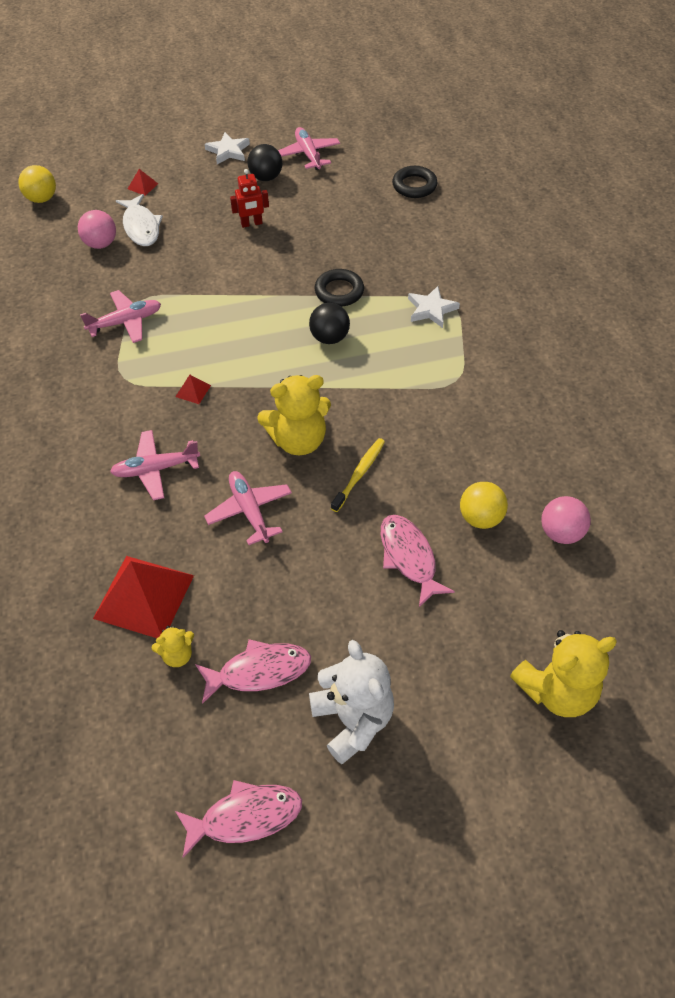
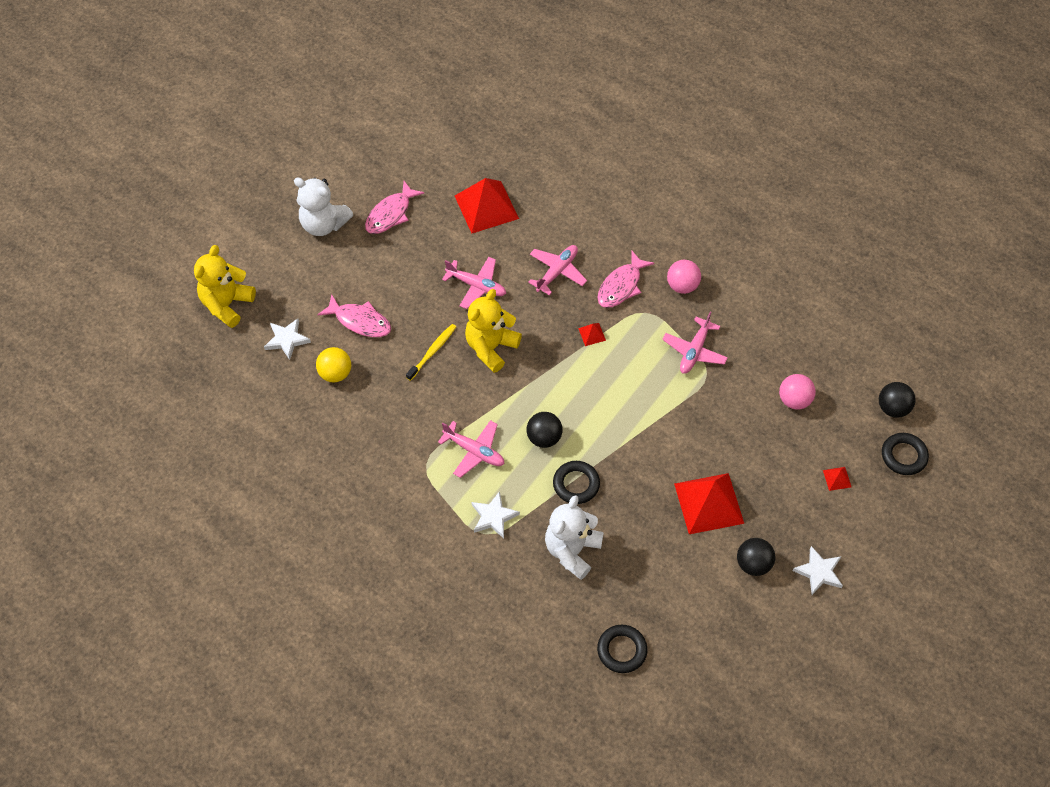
camera: 140 degrees right, 5 degrees up
(42, 199) = (892, 408): yellow ball -> black ball
(79, 171) = (903, 456): none -> black ring
(141, 227) = (786, 437): white fish -> none
(177, 655) = (439, 194): yellow teddy bear -> none
(245, 817) = (341, 157): pink fish -> pink fish (621, 286)
(251, 224) = (709, 503): red robot -> red pyramid
(308, 154) = (749, 621): pink plane -> pink plane (474, 451)
(359, 474) = (432, 351): yellow toothbrush -> yellow toothbrush turned 135 degrees counterclockwise
(389, 254) = (572, 550): none -> white teddy bear
(509, 592) = (287, 340): none -> white star
(561, 532) = (279, 397): pink ball -> pink ball (682, 286)

